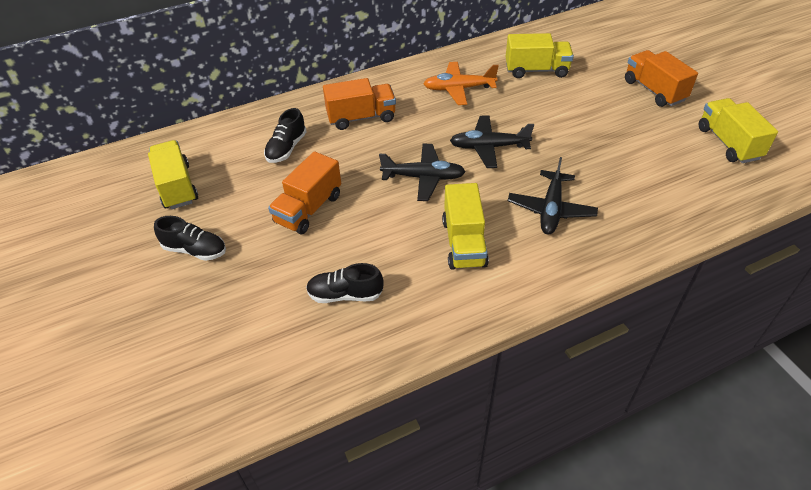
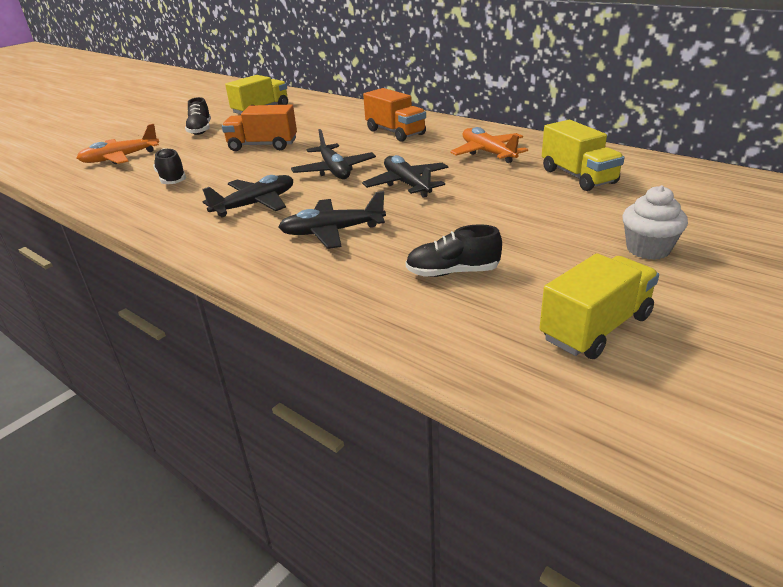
camera: 65 degrees right, 15 degrees down
(227, 337) = (120, 158): none -> orange plane
(286, 148) = (329, 123): black shoe -> black shoe (453, 272)
(464, 243) = (255, 204): yellow truck -> black plane
(654, 90) = (648, 249): orange truck -> white cupcake

